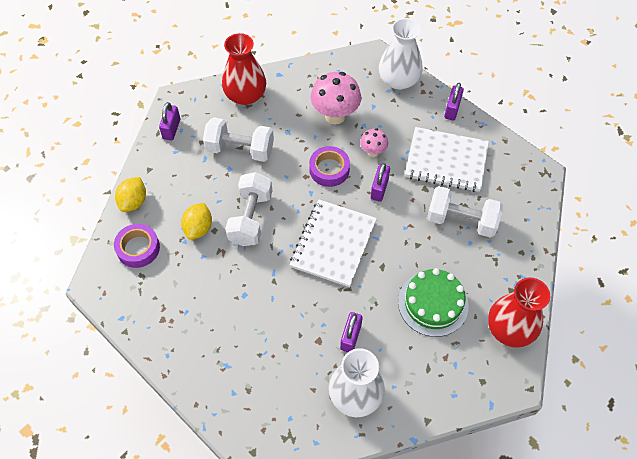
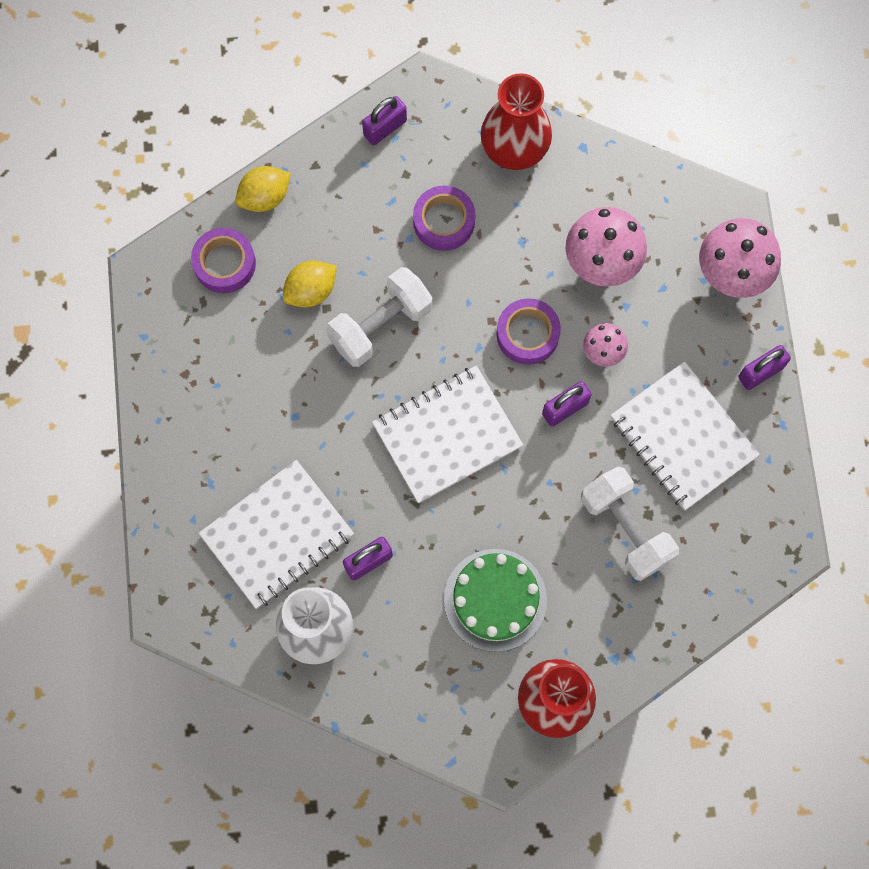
camera: 40 degrees right, 15 degrees up
(240, 149) = (444, 221): white dumbbell -> purple tape
(289, 363) = (277, 535): none -> white notebook
(398, 80) = (731, 275): white vase -> pink mushroom

